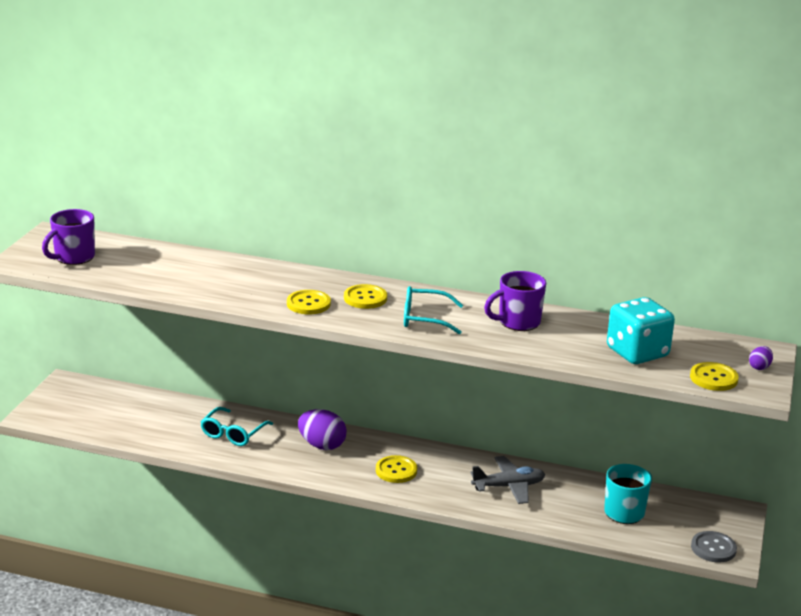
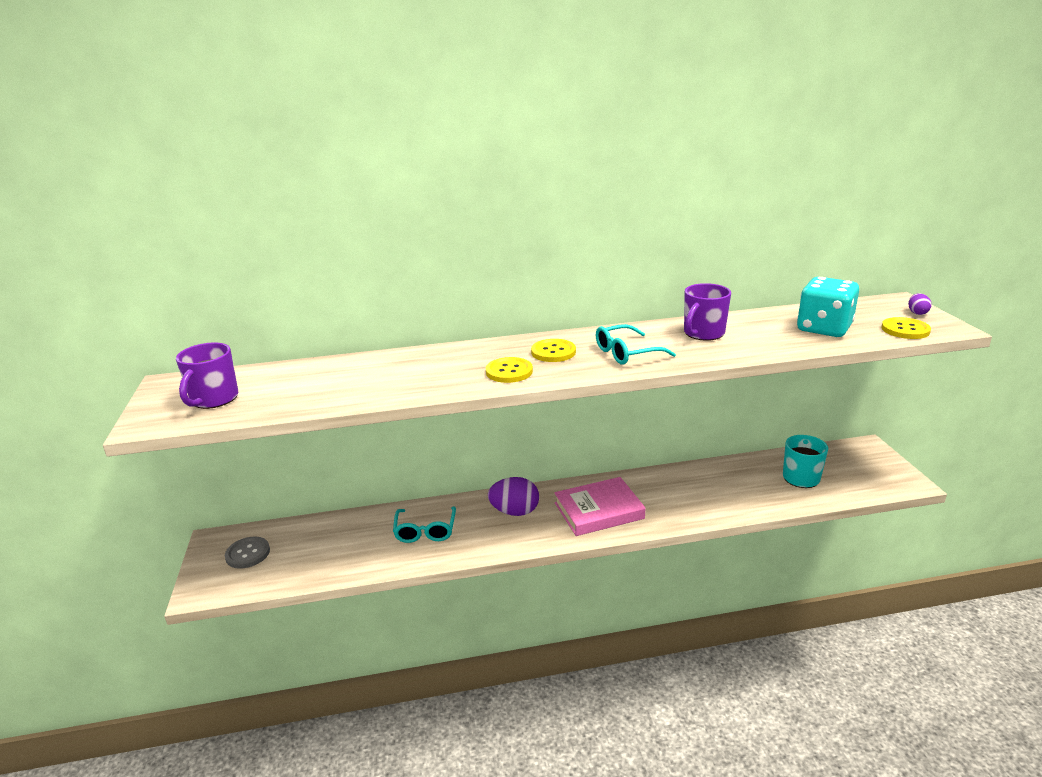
camera: 25 degrees left, 0 degrees up
(396, 470) = (599, 511): yellow button -> pink book
(509, 486) = (698, 490): grey plane -> none
(713, 548) = (890, 482): grey button -> grey button (248, 554)

